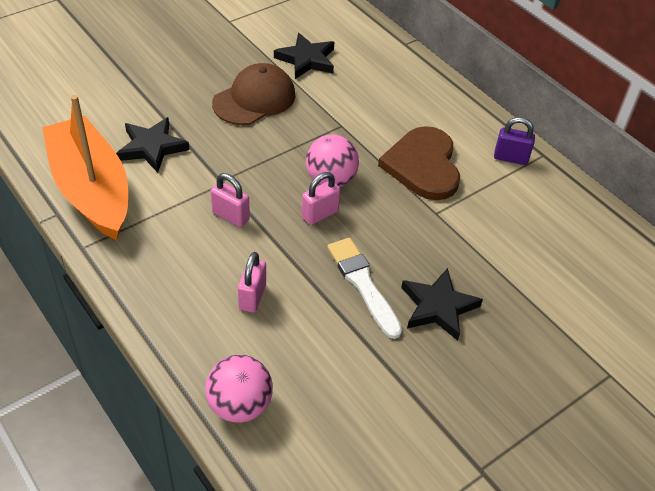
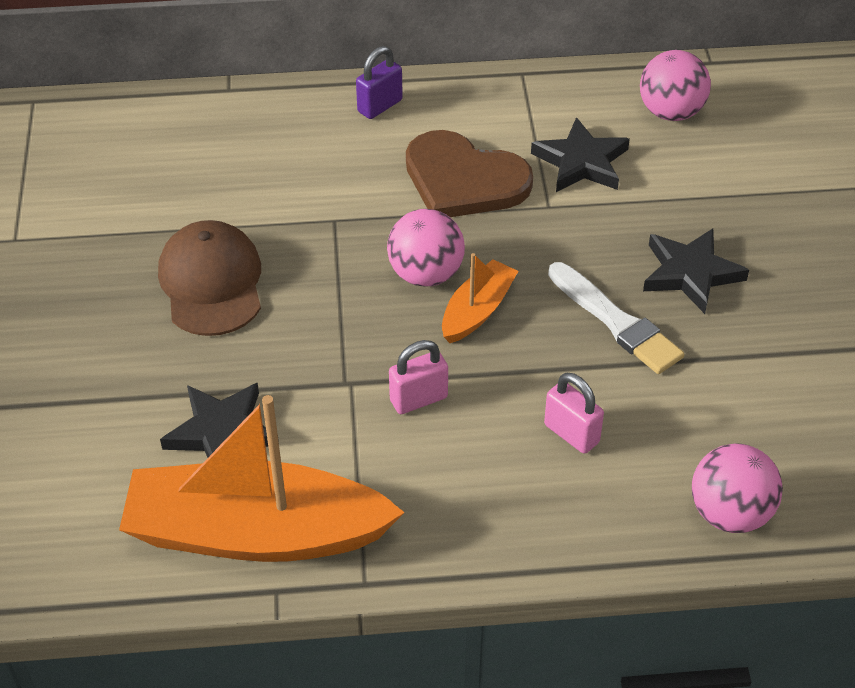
camera: 55 degrees left, 0 degrees up
(306, 60) = (176, 196): black star -> black star (581, 162)
(320, 214) = (477, 311): pink padlock -> orange boat
(363, 284) = (616, 322): white brush -> white brush turned 135 degrees counterclockwise
(510, 158) = (507, 101): purple padlock -> purple padlock (380, 106)
(582, 241) = (670, 112): none -> pink ball

